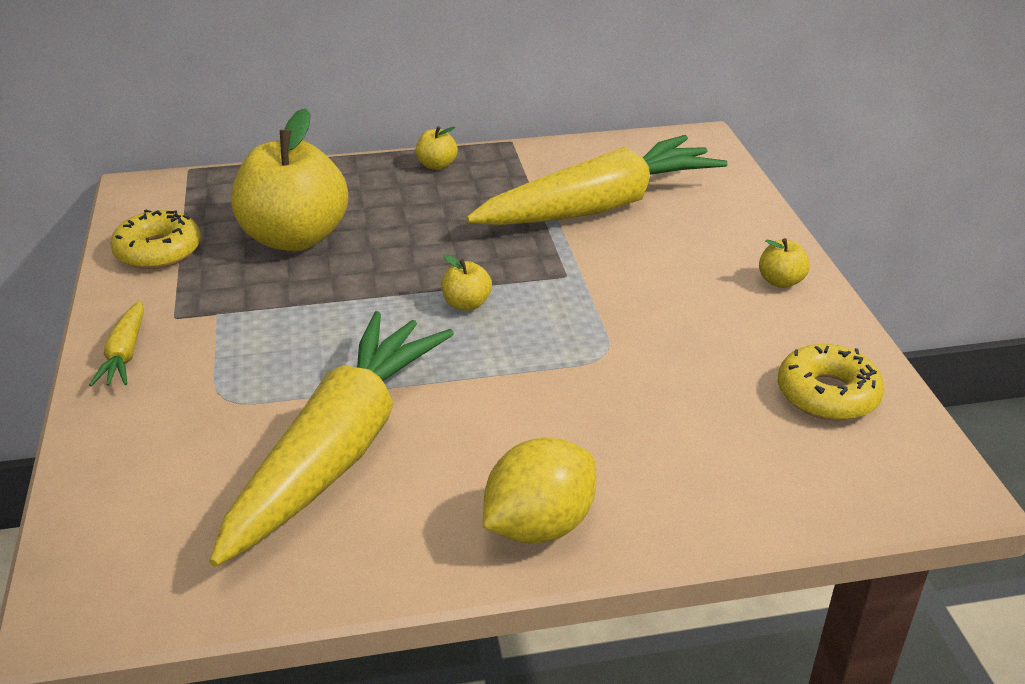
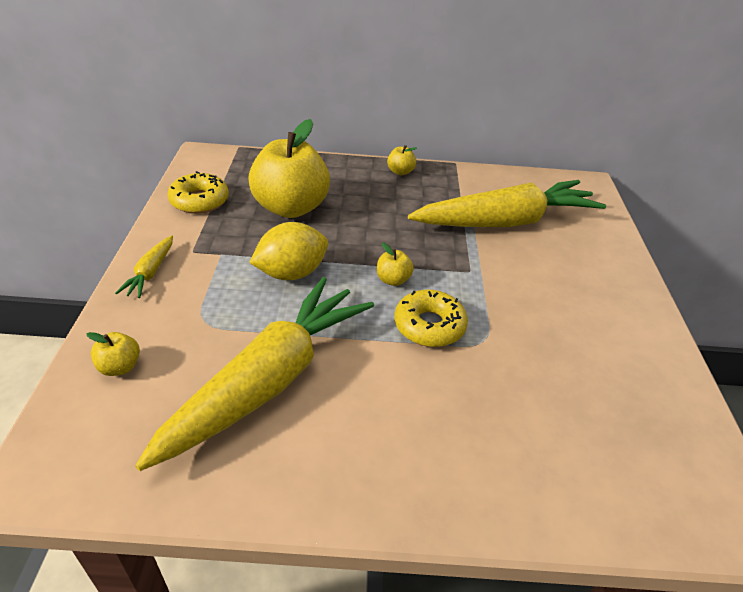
camera: 10 degrees right, 5 degrees up
(539, 525) = (398, 483): yellow lemon -> yellow lemon (291, 273)
(780, 281) = (629, 306): yellow apple -> yellow apple (120, 367)
(827, 394) = (652, 413): yellow donut -> yellow donut (429, 326)

